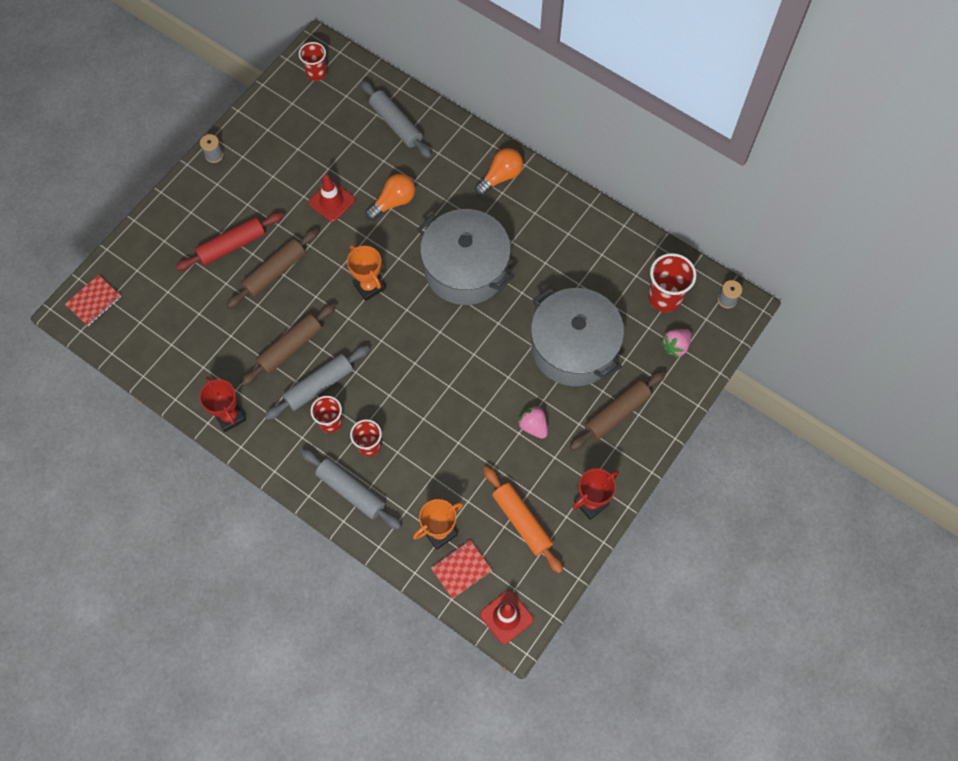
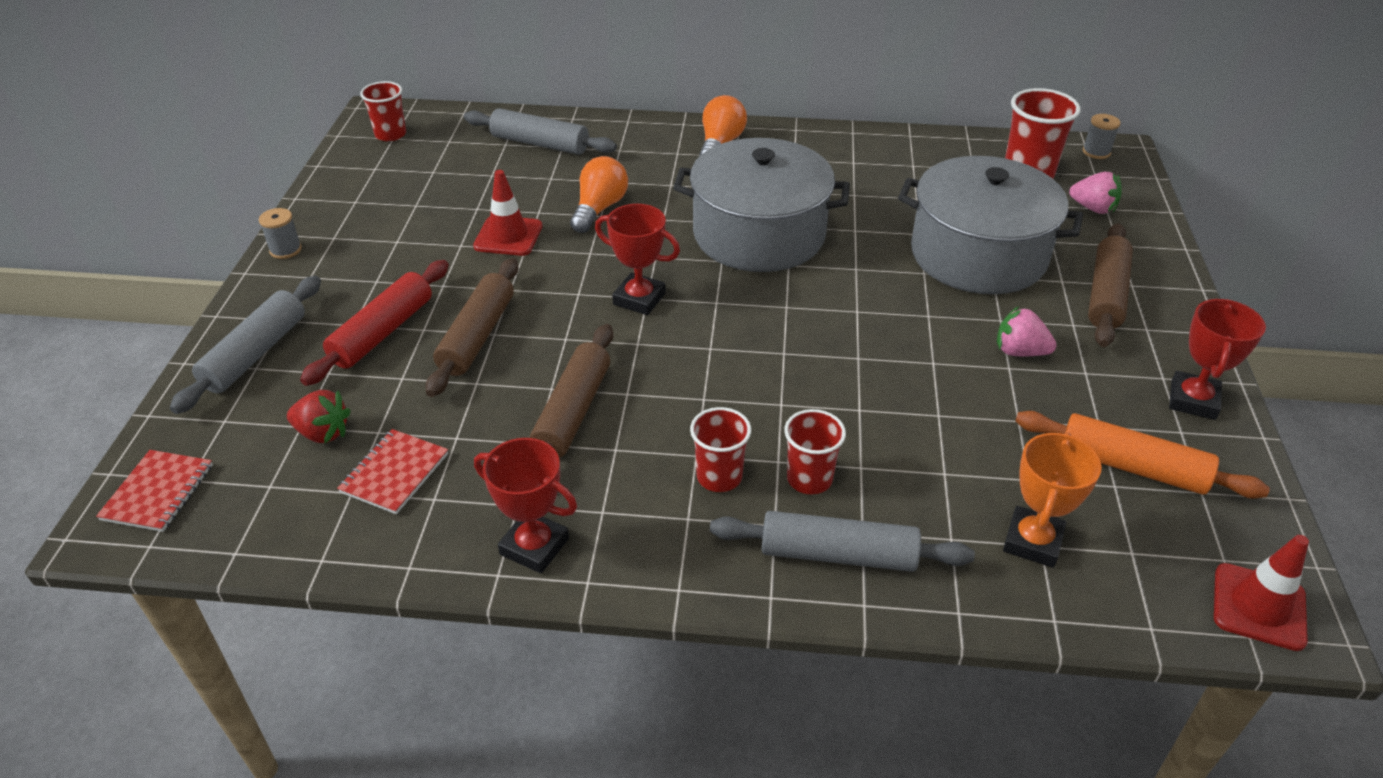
camera: 30 degrees left, 25 degrees down
(175, 301) = (323, 433): none -> red strawberry
(319, 385) = (660, 439): grey rolling pin -> grey rolling pin (255, 353)
(369, 286) = (639, 299): orange trophy -> red trophy
(461, 569) = (1119, 576): red notebook -> red notebook (395, 473)
(675, 346) = (1093, 208): pink strawberry -> pink strawberry turned 75 degrees counterclockwise

